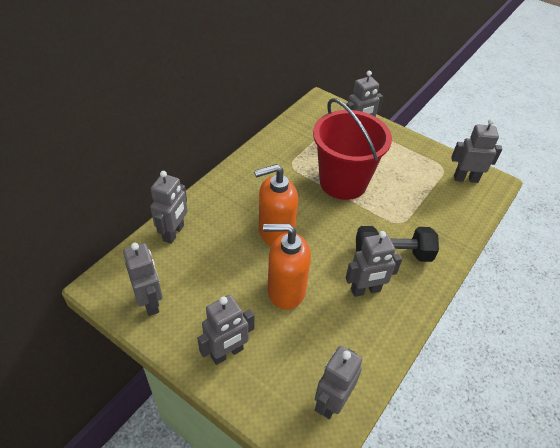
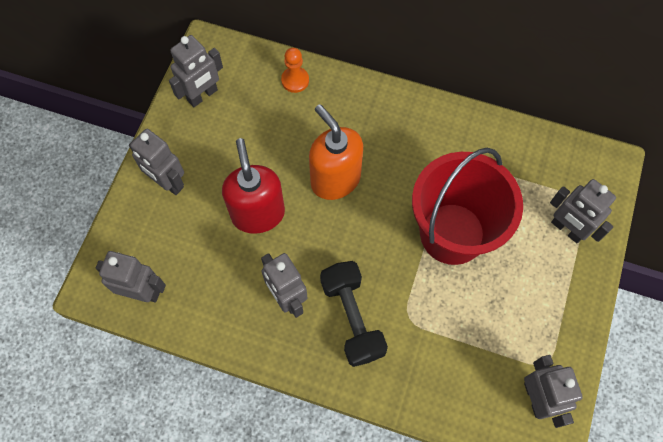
camera: 75 degrees right, 20 degrees up
(174, 233) = (295, 80): grey robot -> orange pawn
(285, 291) = (258, 213): orange soap dispenser -> red soap dispenser

